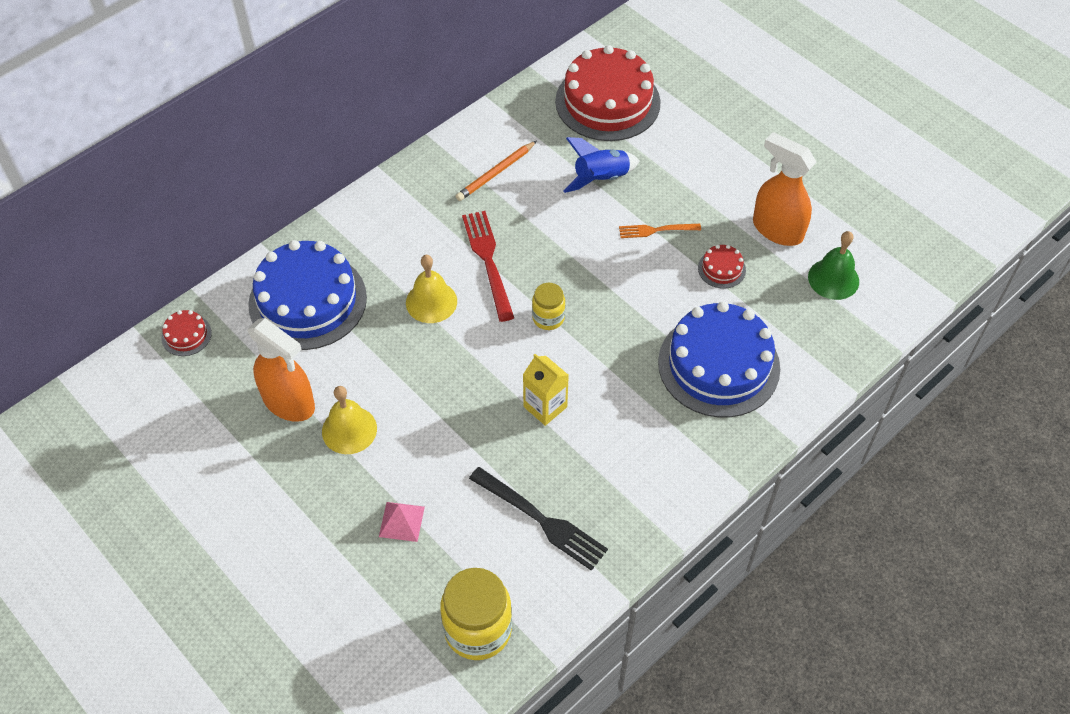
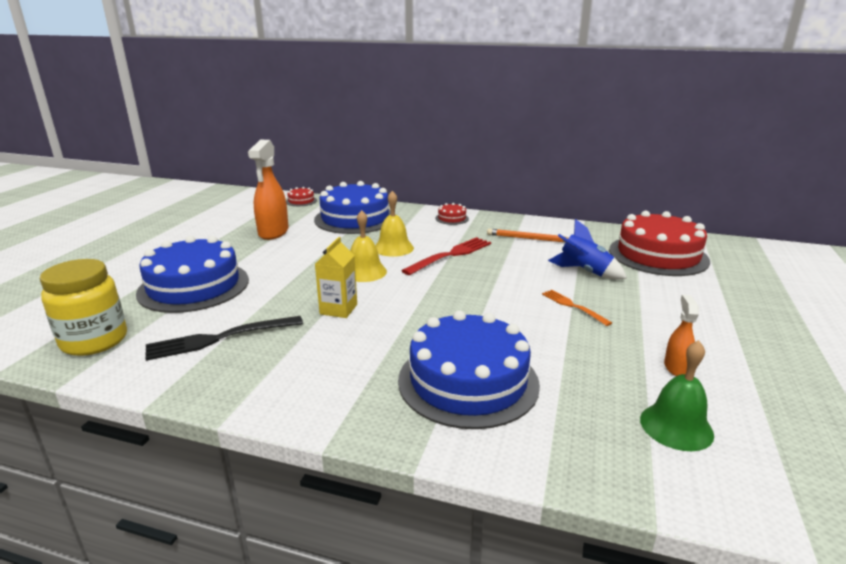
camera: 60 degrees right, 30 degrees down
(349, 430) = (264, 252): yellow bell -> yellow bell (364, 272)
(401, 521) = (194, 286): pink pyramid -> blue cake
(541, 520) = (220, 338): black fork -> black fork turned 60 degrees clockwise
(548, 318) = (426, 288): yellow jar -> none
(721, 269) = (581, 349): red cake -> red cake (452, 218)
(777, 229) = (676, 367): orange spray bottle -> orange spray bottle, size x0.52

